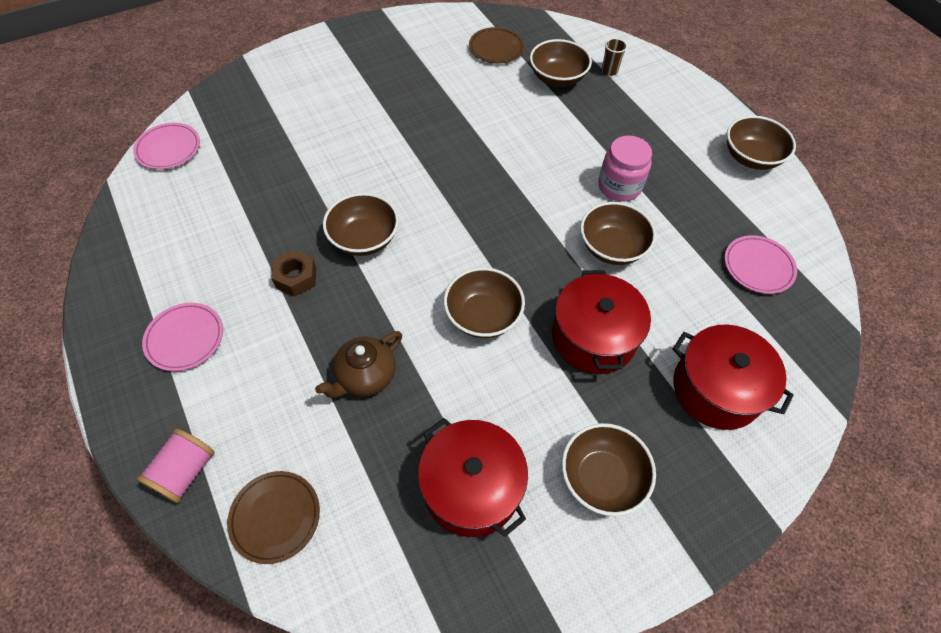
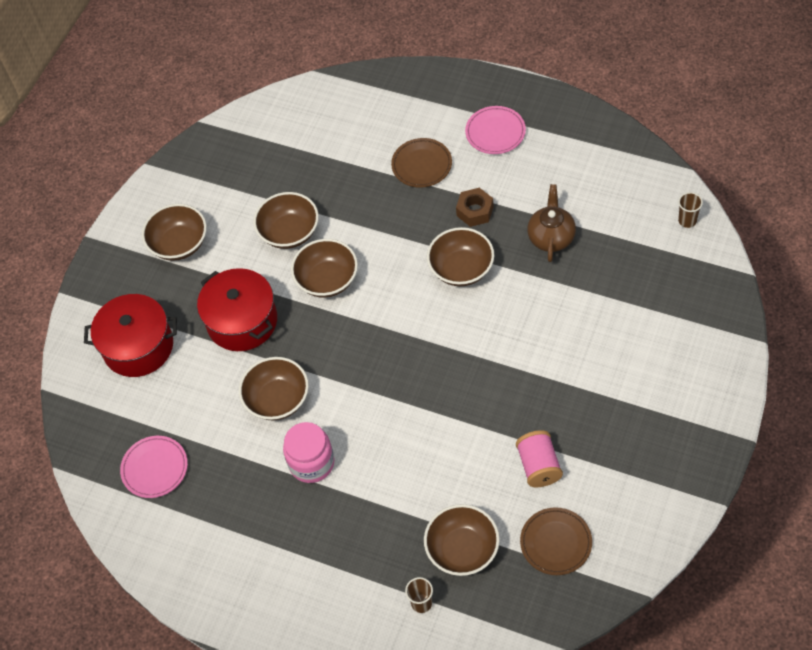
camera: 150 degrees right, 0 degrees up
(168, 149) = (687, 221): pink plate -> brown cup
(185, 472) = (409, 86): pink spool -> pink spool (539, 466)
(275, 517) = (340, 104): brown plate -> brown plate (422, 165)
(365, 376) = (365, 193): brown teapot -> brown teapot (551, 237)
(471, 487) = (249, 188): red pot -> none
(750, 157) = (217, 589): brown bowl -> brown bowl (289, 232)

